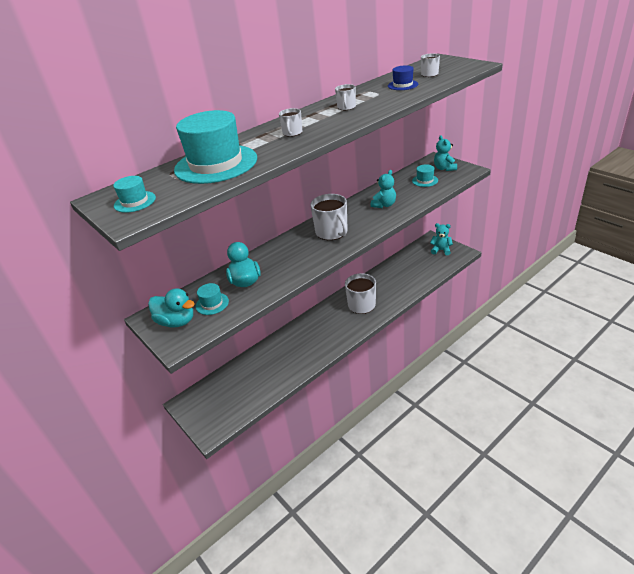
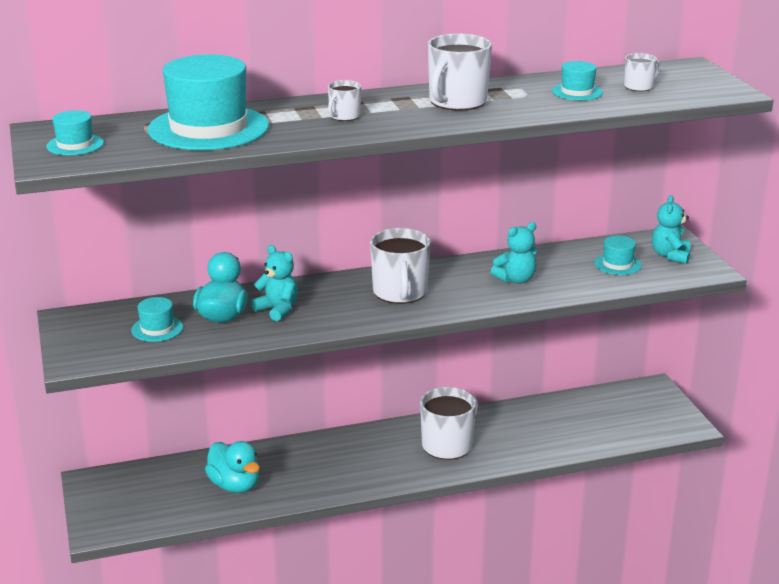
camera: 20 degrees right, 10 degrees down
(176, 321) = (96, 335): turquoise duck -> turquoise duck (235, 485)
(346, 107) = (457, 102): white mug -> white mug, size x1.94
(403, 85) = (577, 92): blue hat -> turquoise hat
(441, 250) = (653, 410): turquoise teddy bear -> turquoise teddy bear (277, 310)

